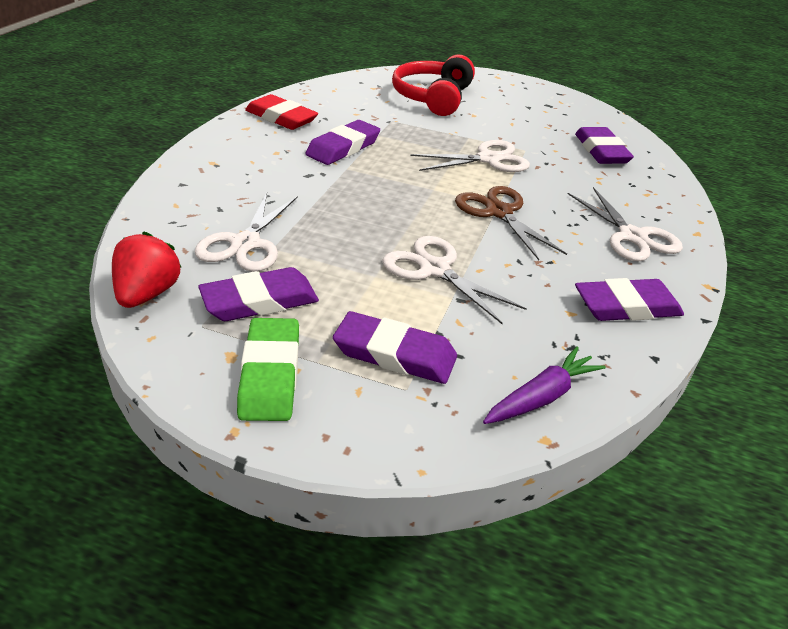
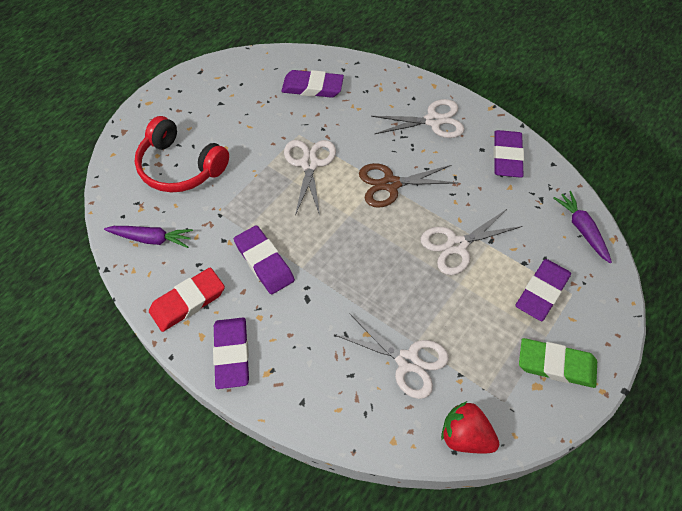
camera: 70 degrees left, 20 degrees up
(260, 301) = (481, 361): purple eraser -> purple eraser (232, 354)
(342, 95) = (151, 239): none -> purple carrot

